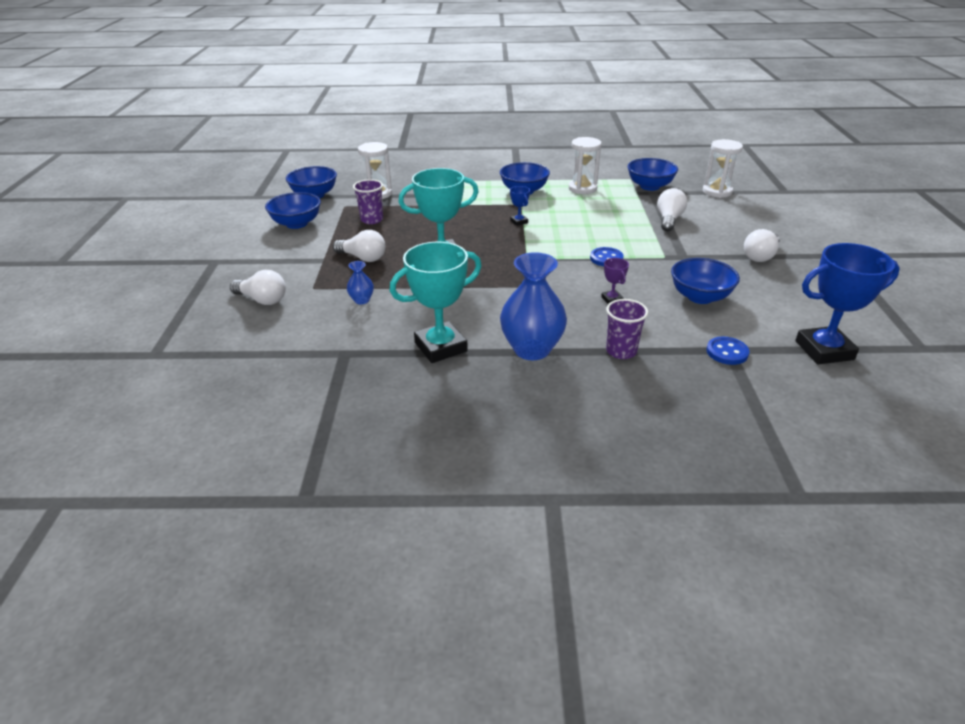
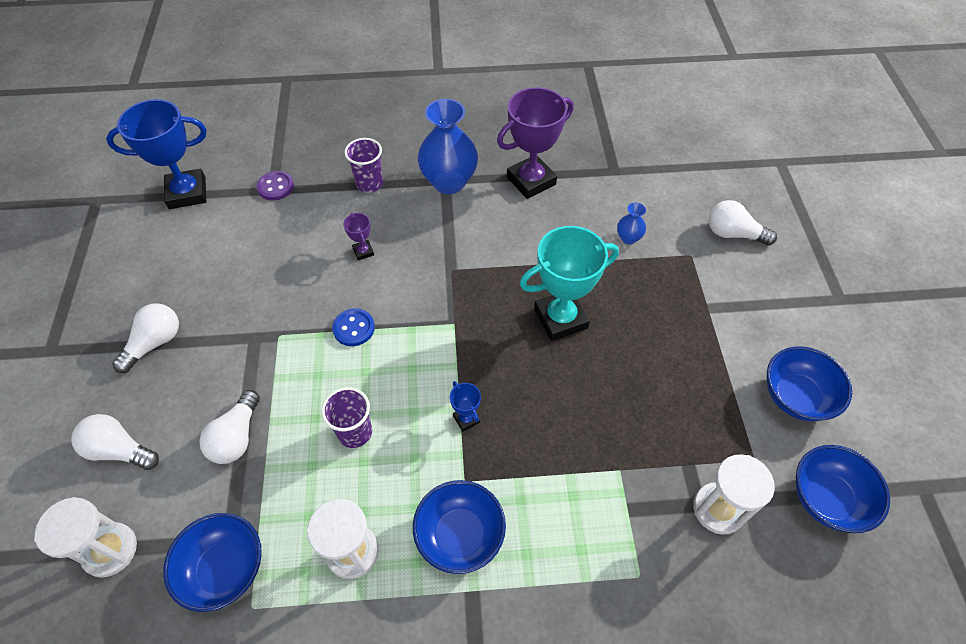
camera: 175 degrees right, 20 degrees up
(363, 258) = (660, 314): white light bulb -> white light bulb (119, 450)
(372, 220) = (690, 414): purple cup -> purple cup (355, 432)
(440, 347) = (531, 181): turquoise trophy -> purple trophy
(700, 297) = (267, 260): blue bowl -> none
(727, 352) = (275, 187): blue button -> purple button

